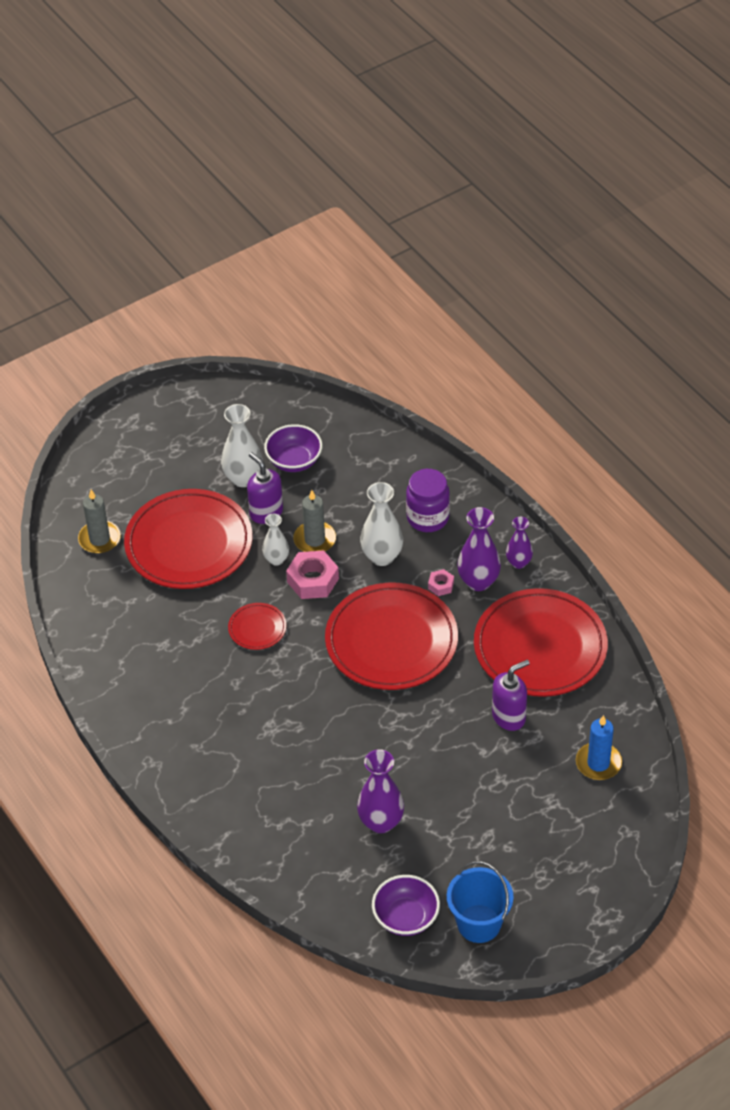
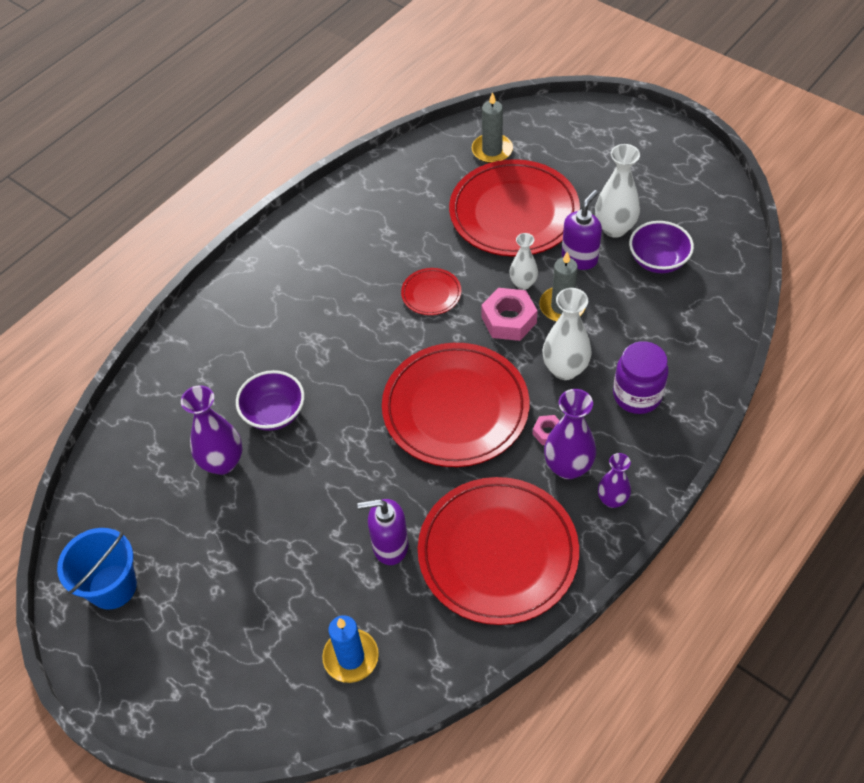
camera: 75 degrees right, 5 degrees up
(406, 917) = (111, 516): purple bowl -> purple bowl (274, 413)
(509, 717) = (390, 546): purple soap dispenser -> purple soap dispenser turned 135 degrees clockwise

